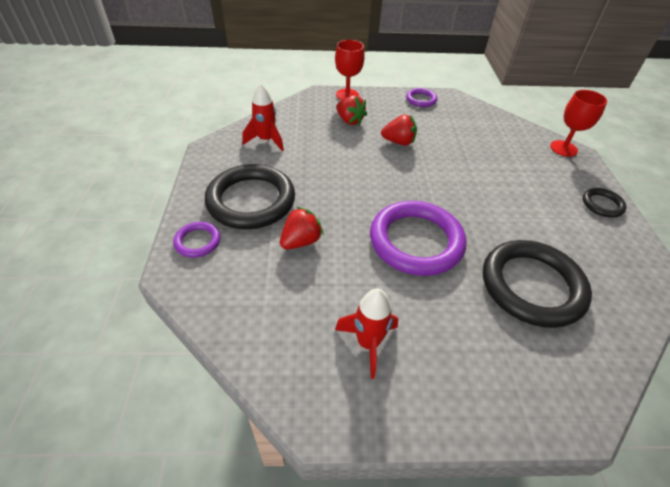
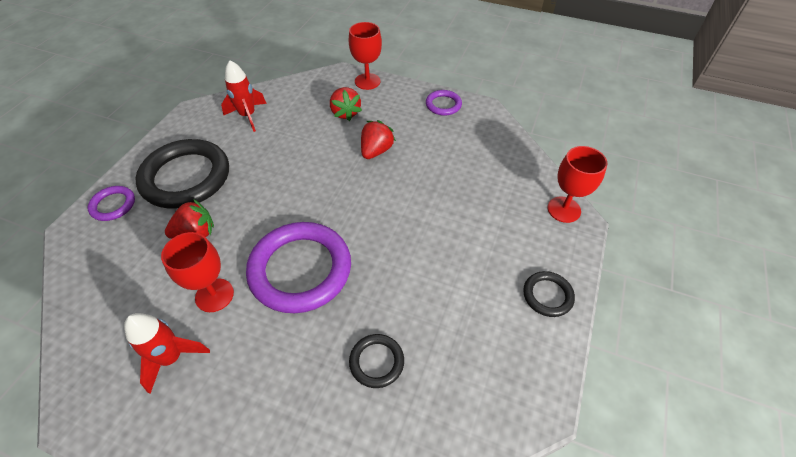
camera: 25 degrees right, 5 degrees up
(361, 283) = (214, 295): none -> red goblet
(399, 142) = (376, 151): red strawberry -> red strawberry turned 90 degrees counterclockwise
(532, 286) = (376, 362): black ring -> black ring, size x0.47

